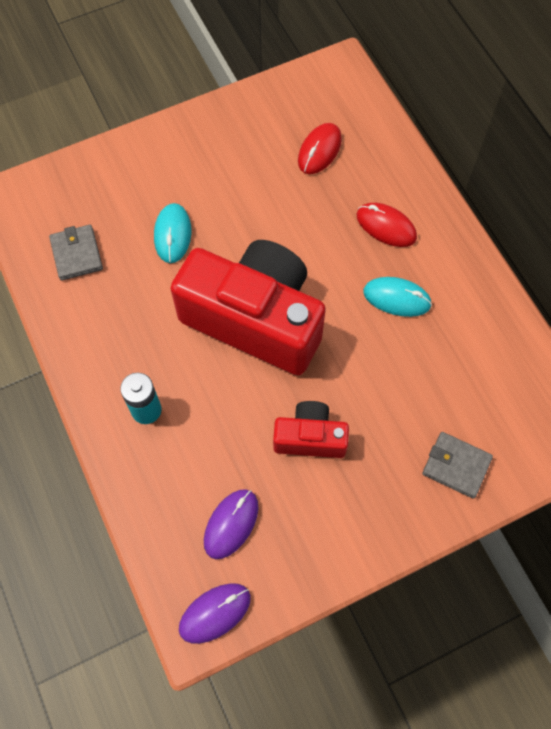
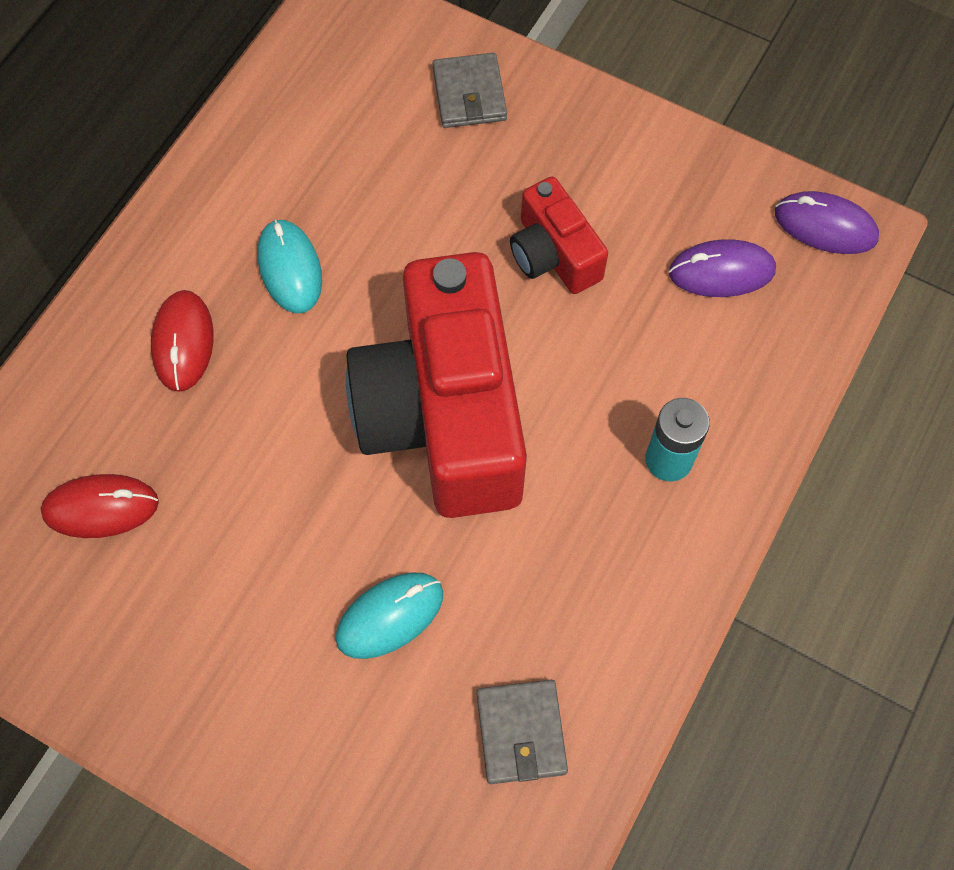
camera: 125 degrees left, 0 degrees up
(77, 254) = (521, 733): grey wallet -> grey wallet turned 45 degrees counterclockwise

